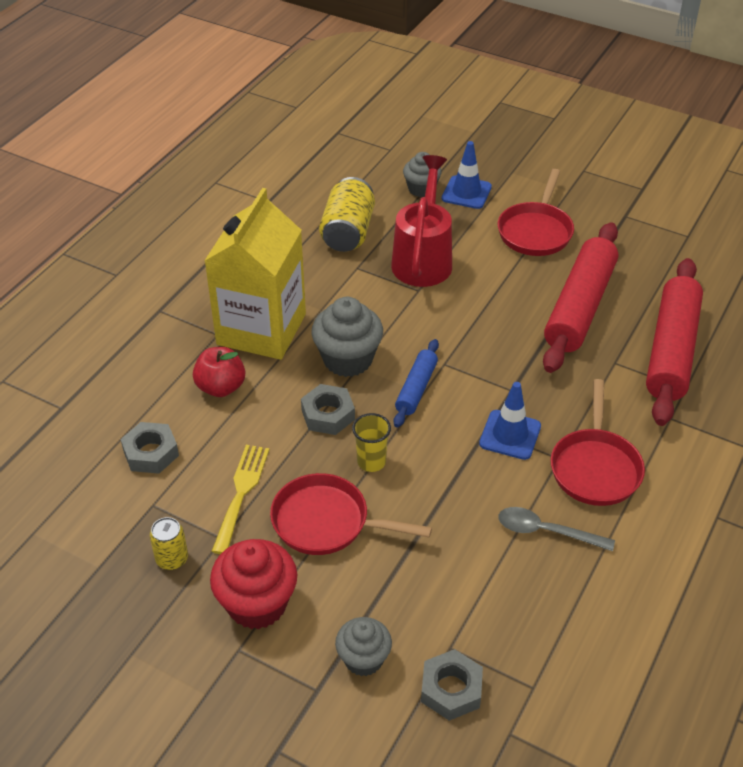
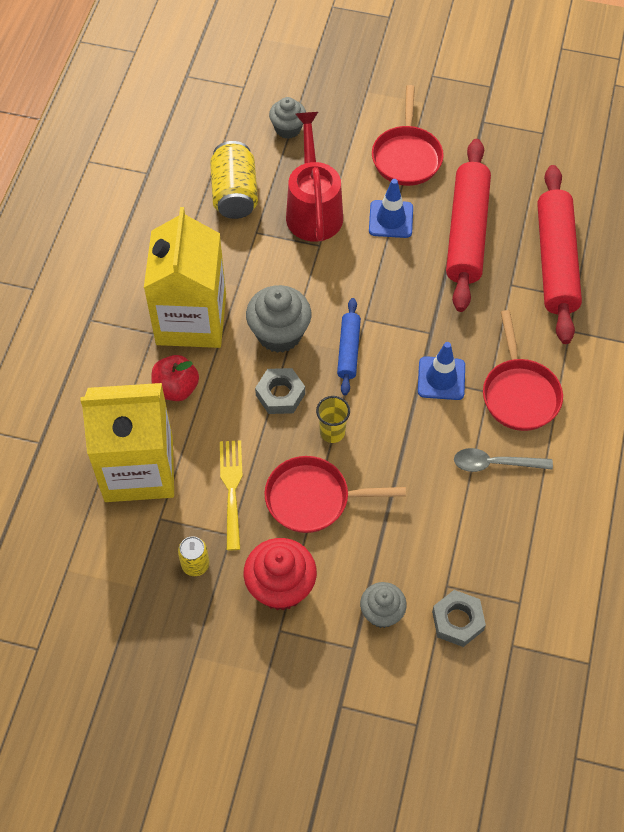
camera: 15 degrees left, 15 degrees up
(151, 453) = (139, 469): grey nut -> yellow carton
(466, 193) = (331, 124): blue traffic cone -> blue traffic cone (391, 219)

